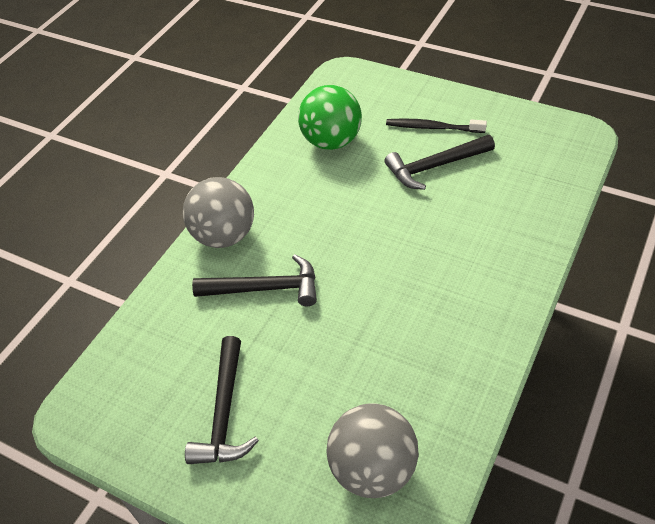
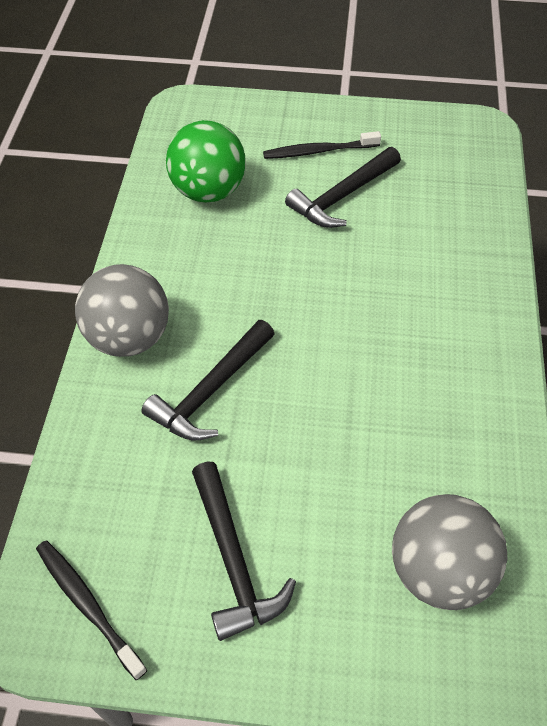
camera: 25 degrees left, 5 degrees up
(113, 411) = (87, 605): none -> black toothbrush
(265, 288) = (211, 390): black hammer -> black hammer turned 150 degrees clockwise

